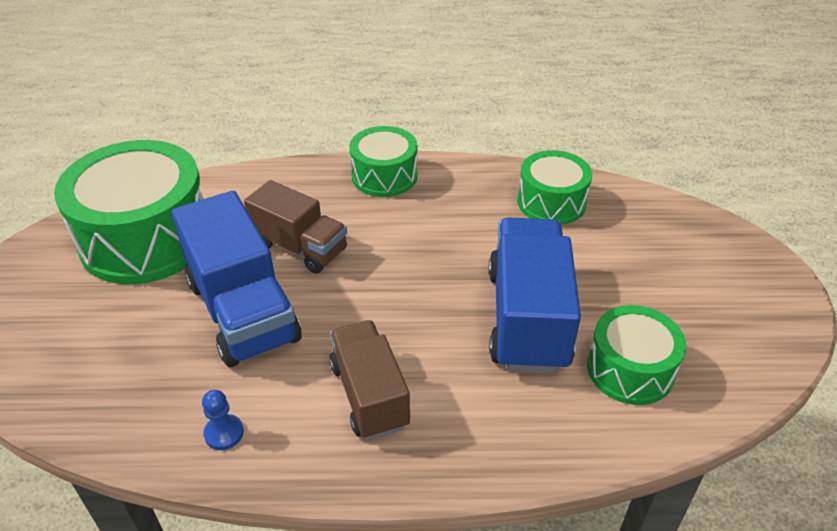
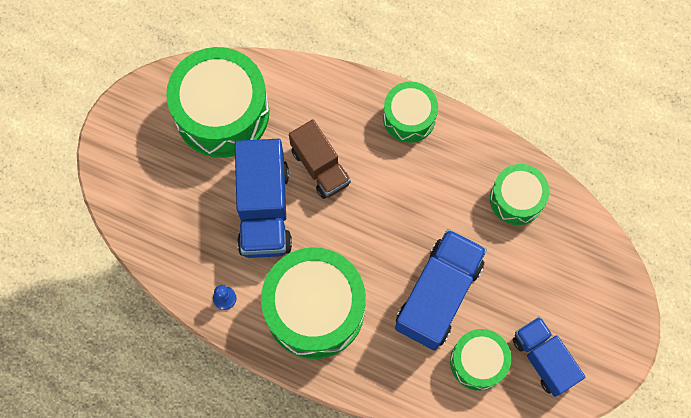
camera: 25 degrees right, 30 degrees up
(369, 395) = (315, 309): brown truck -> green drum
(706, 334) = (543, 359): none -> blue truck

